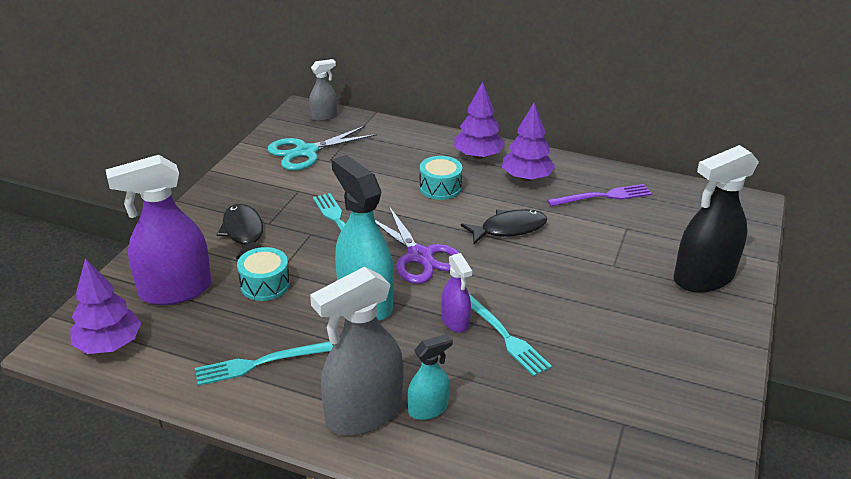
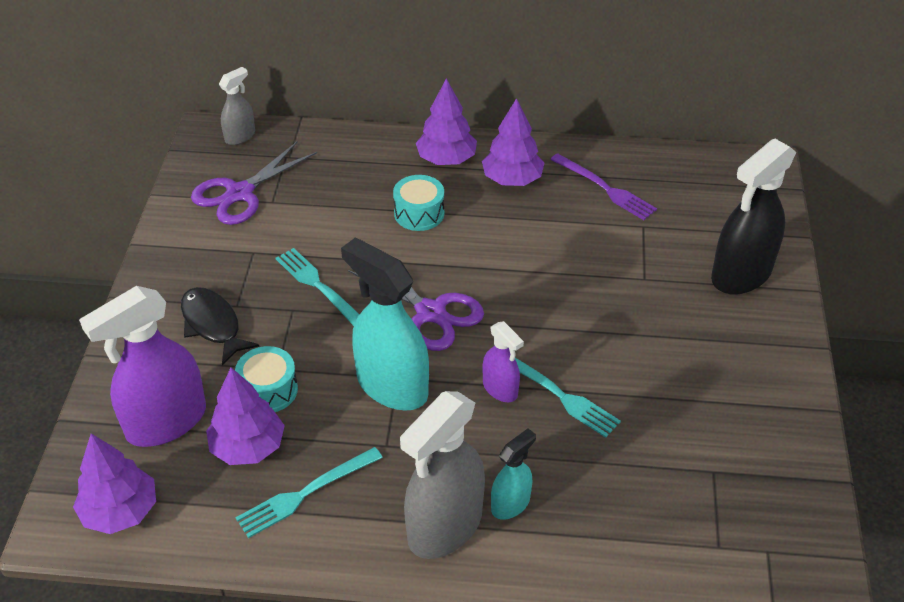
camera: 15 degrees left, 10 degrees up
(229, 320) = (248, 447): none -> purple tree
(306, 152) = (240, 193): turquoise scissors -> purple scissors
(509, 229) = (516, 254): black fish -> none
(603, 196) = (605, 188): purple fork -> purple fork turned 75 degrees clockwise

